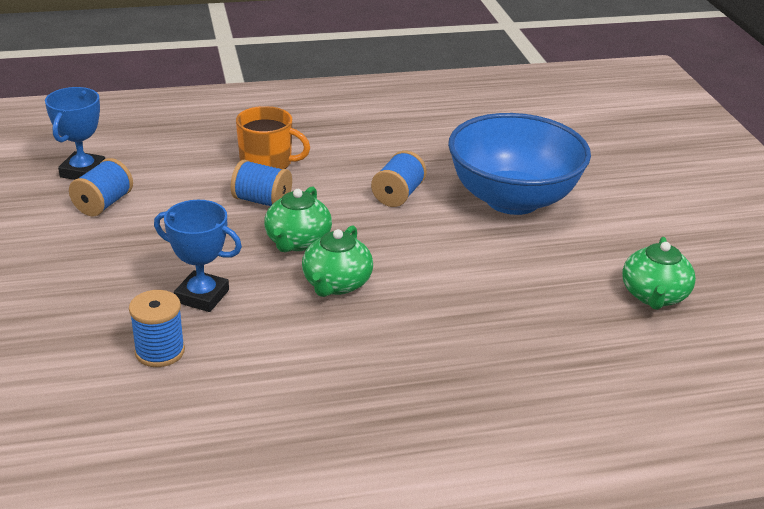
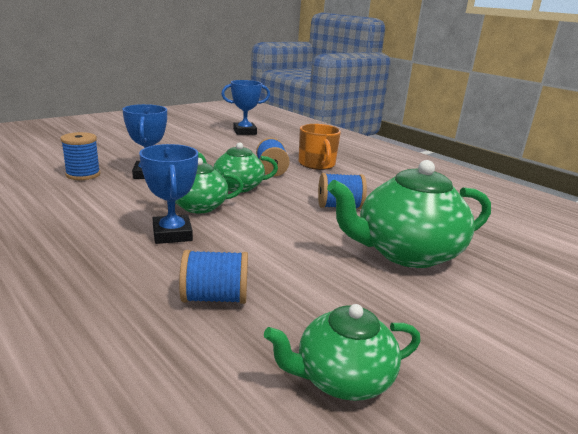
camera: 60 degrees right, 10 degrees down
(103, 204) = (219, 140): blue spool -> blue spool (215, 298)
(396, 317) = (172, 234): none -> blue trophy
(512, 199) = (406, 252): blue bowl -> green teapot

